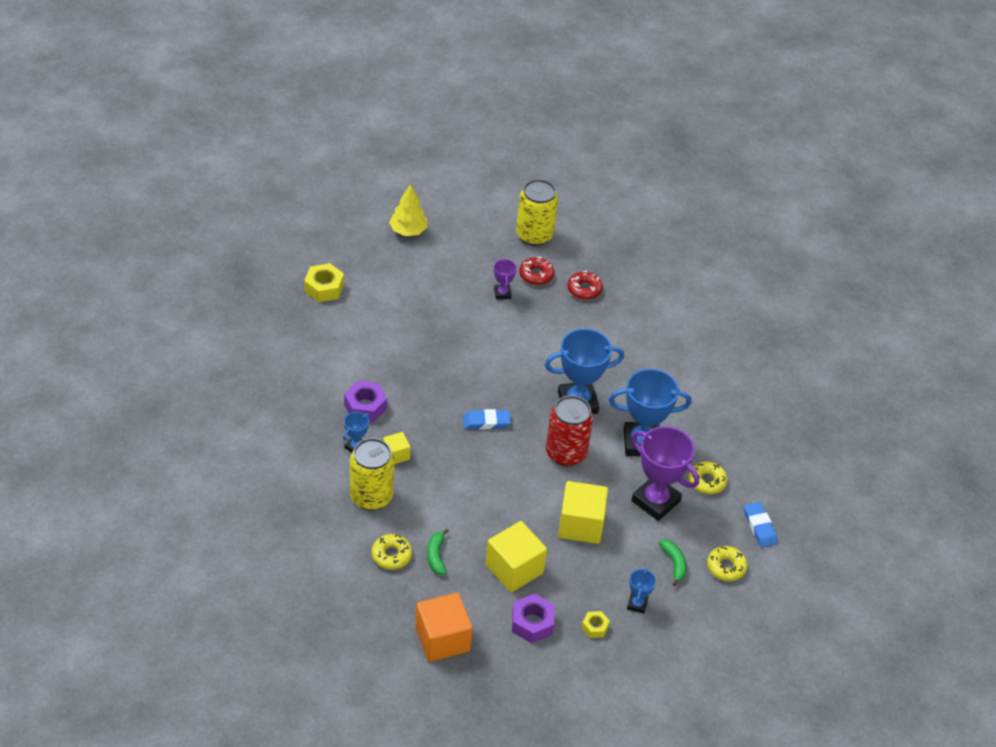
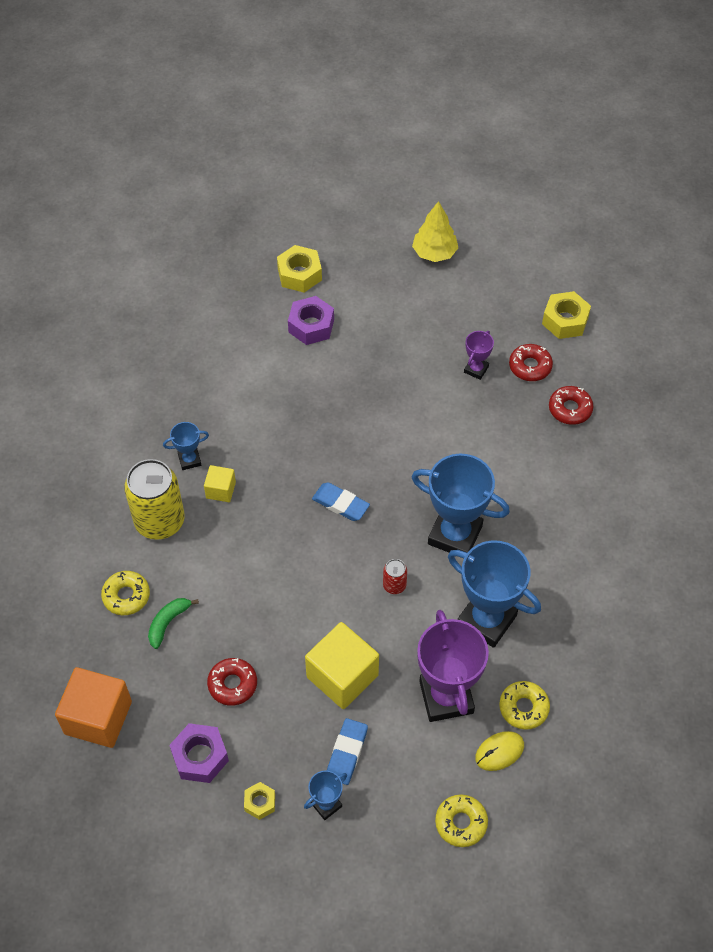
camera: 40 degrees right, 10 degrees up
(365, 406) = (234, 421): purple nut -> purple nut (311, 326)
(514, 569) = (232, 684): yellow cube -> red donut
(534, 235) = (565, 320): yellow can -> yellow nut
(566, 453) = (394, 585): red can -> red can, size x0.45
(674, 563) = (406, 782): green banana -> none
(714, 514) = (499, 752): none -> yellow mouse
(759, 527) = (540, 798): blue eraser -> blue eraser (346, 753)

